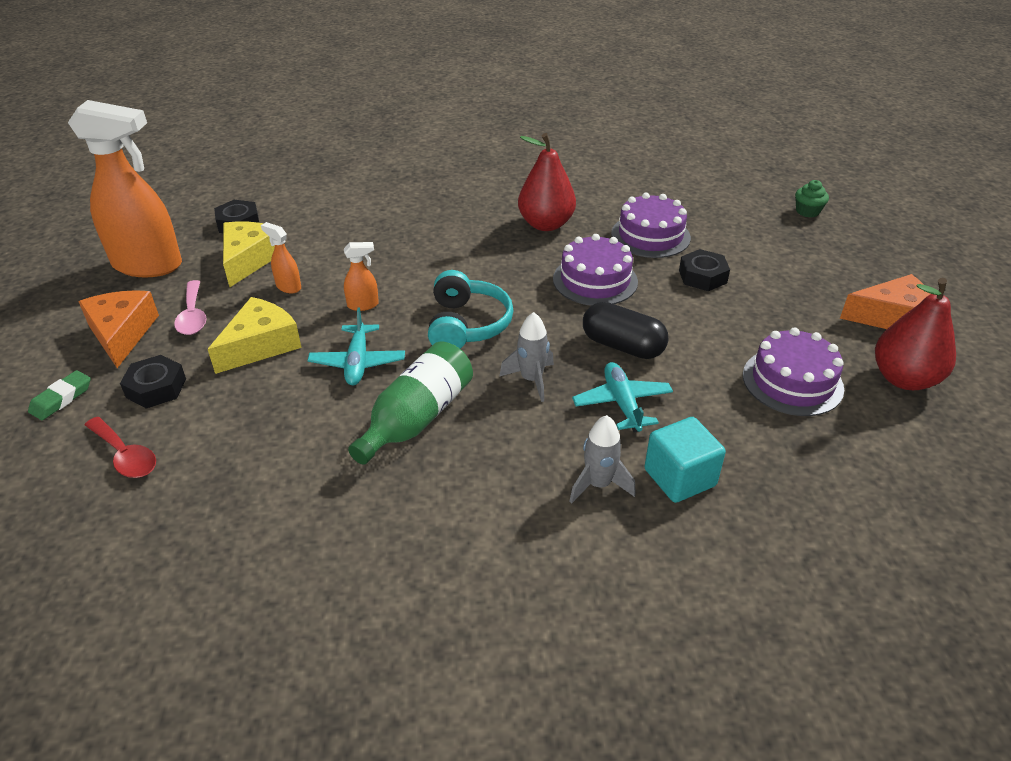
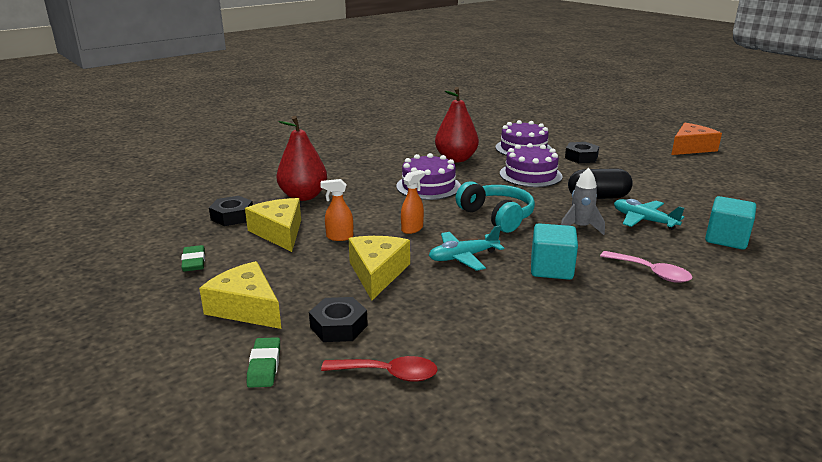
camera: 35 degrees left, 15 degrees down
(122, 334) = (246, 308): orange cheese -> yellow cheese
(148, 265) = (194, 262): orange spray bottle -> green eraser
(193, 316) = (291, 276): pink spoon -> pink spoon (651, 272)
(358, 362) = (463, 257): turquoise plane -> turquoise plane turned 105 degrees clockwise
(417, 418) = (551, 269): green bottle -> turquoise cube
(598, 484) = (698, 257): grey rocket -> none
(792, 381) = (698, 184): purple cake -> purple cake (428, 186)
(807, 211) = (580, 119): green cupcake -> none
(904, 379) = (737, 168): red pear -> red pear (303, 196)

